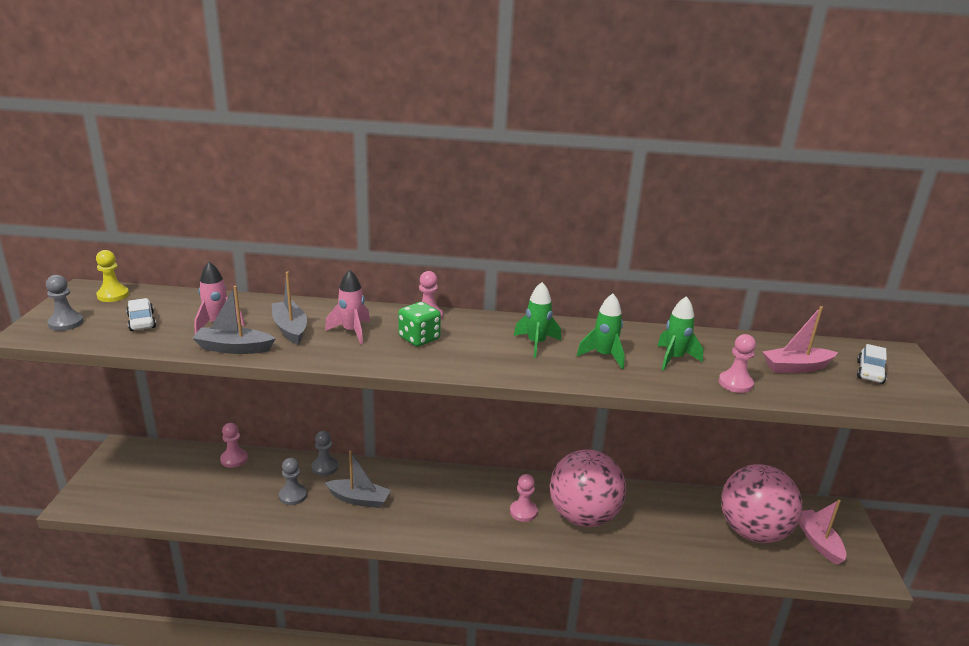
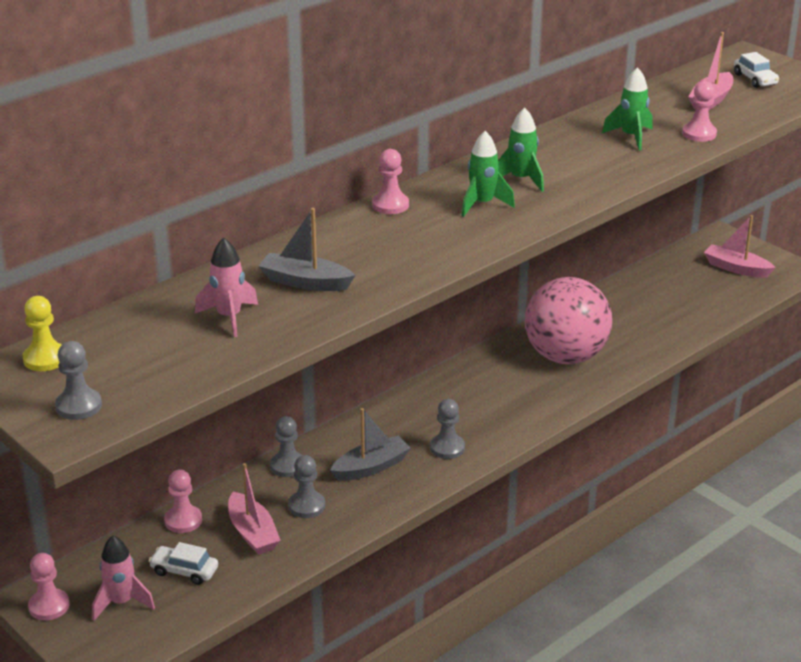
camera: 45 degrees left, 5 degrees up
(141, 321) = (151, 359): white car -> white car (184, 571)
(234, 348) = (302, 325): grey boat -> none
(246, 489) = (252, 533): none -> pink boat
(352, 332) = (362, 253): pink rocket -> pink rocket (121, 602)
(415, 519) = (447, 448): none -> grey pawn
(419, 338) = (428, 227): green dice -> none
(523, 512) = (517, 384): pink pawn -> pink pawn (49, 606)
(604, 356) = (584, 162): green rocket -> green rocket (482, 204)
(752, 531) = (689, 289): pink ball -> none

